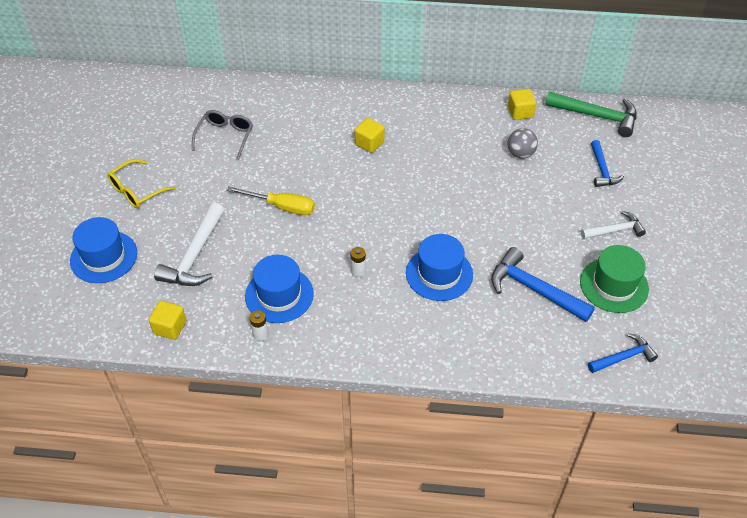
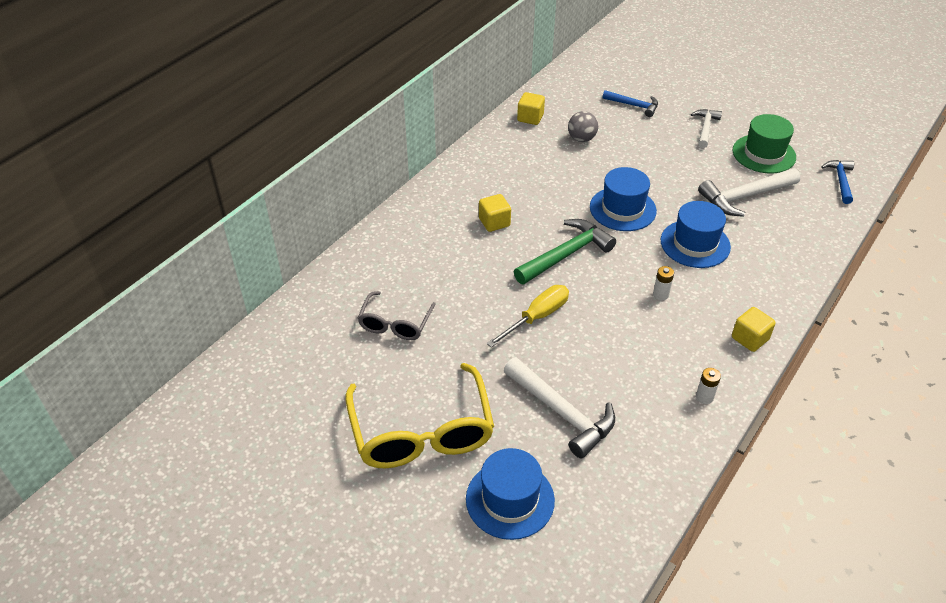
camera: 60 degrees left, 5 degrees down
(136, 191) = (422, 432): yellow glasses -> yellow glasses, size x1.80
(170, 327) = (656, 470): yellow cube -> yellow cube (750, 338)
(225, 136) = (395, 324): grey glasses -> grey glasses turned 120 degrees counterclockwise
(279, 295) = (659, 363): blue hat -> blue hat (622, 209)
(534, 289) = (745, 197): blue hammer -> white hammer
(596, 116) = (569, 82): green hammer -> green hammer (565, 254)

